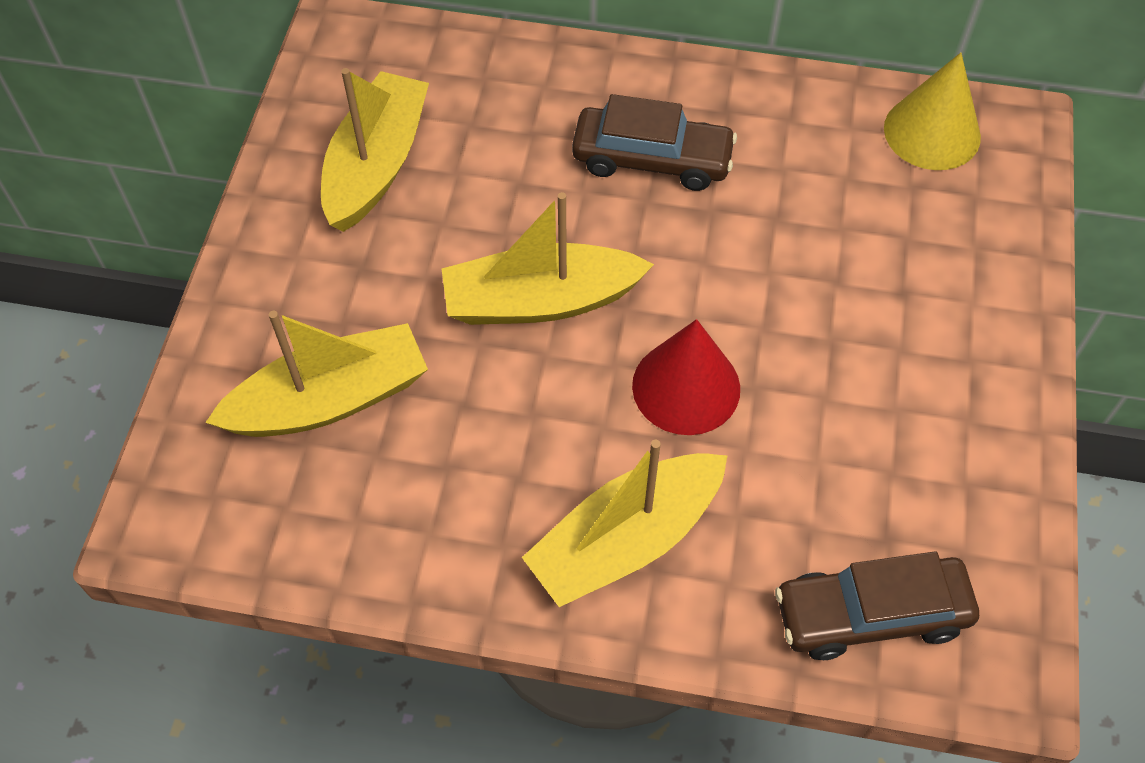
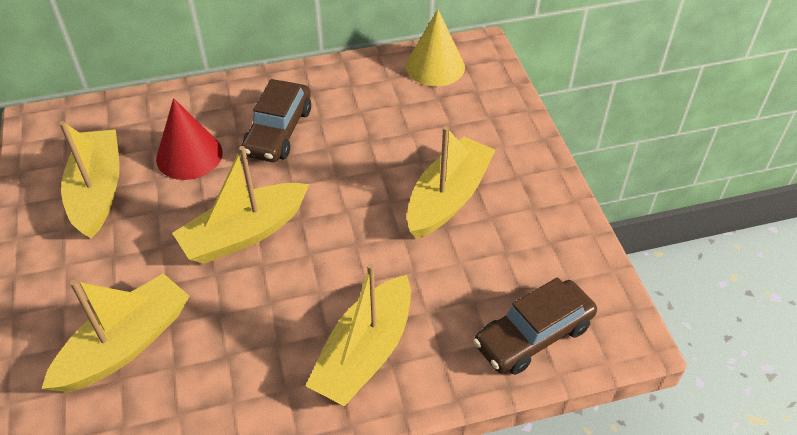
camera: 25 degrees left, 10 degrees down
(652, 160) = (278, 131): brown car -> brown car turned 120 degrees clockwise
(686, 387) = (360, 250): red cone -> red cone (189, 155)
(849, 356) = (448, 198): none -> yellow boat

